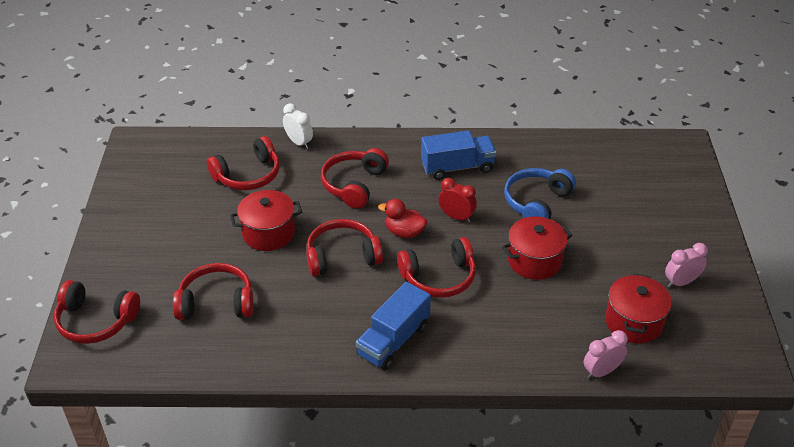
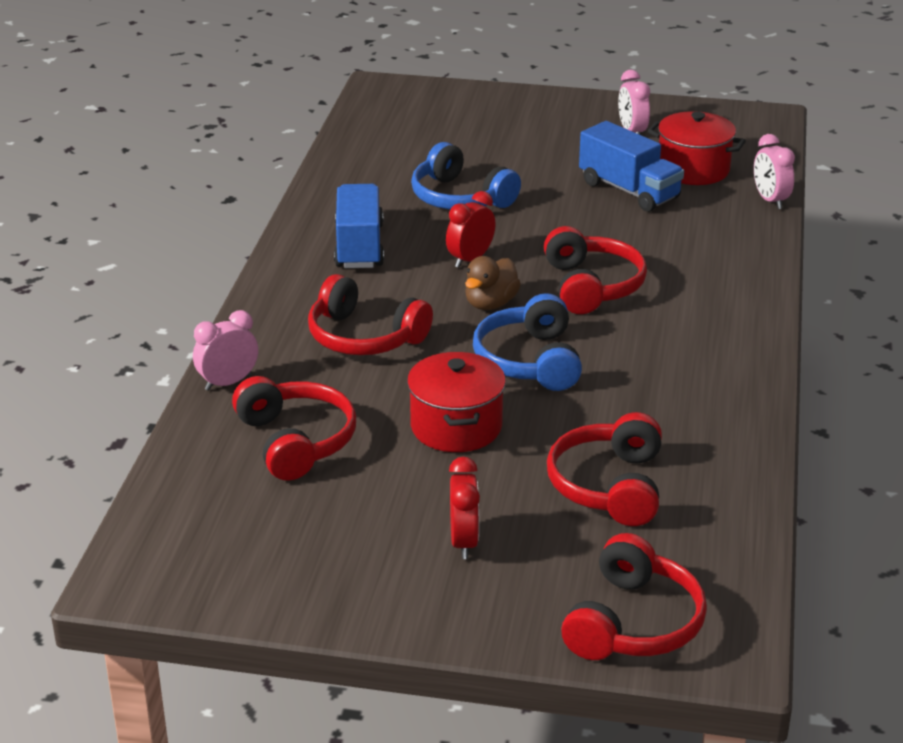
camera: 80 degrees left, 10 degrees down
(164, 248) = (464, 542): none -> red clock
(299, 142) = (228, 383): white clock -> pink clock
(342, 256) = (529, 361): red headphones -> blue headphones
(393, 340) = (707, 333): blue truck -> blue truck (629, 191)
(404, 232) = (490, 304): red duck -> brown duck
(534, 261) = (574, 215): red pot -> none

